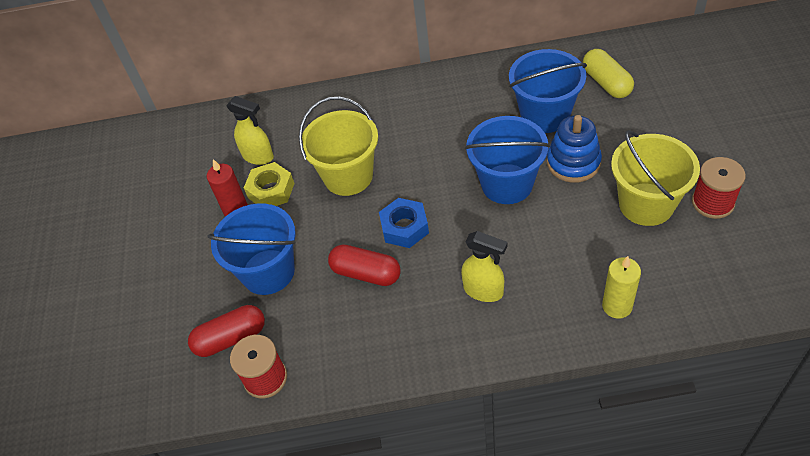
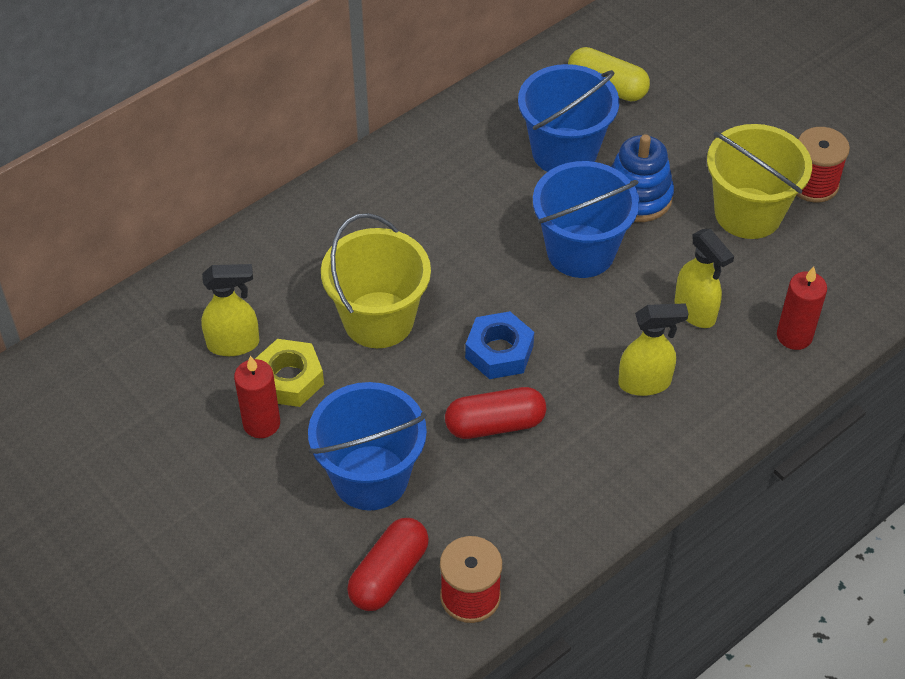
camera: 40 degrees left, 0 degrees up
(556, 257) = (695, 312): none -> yellow spray bottle
(617, 306) = (794, 336): yellow candle -> red candle

